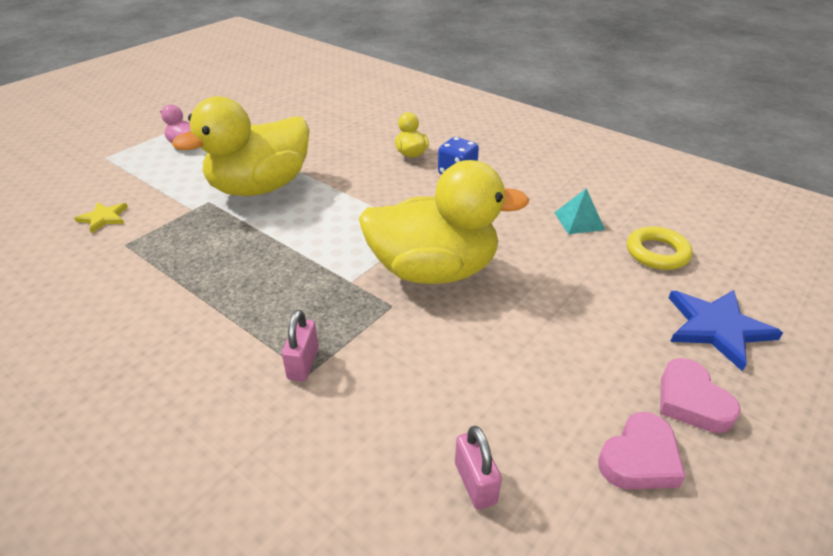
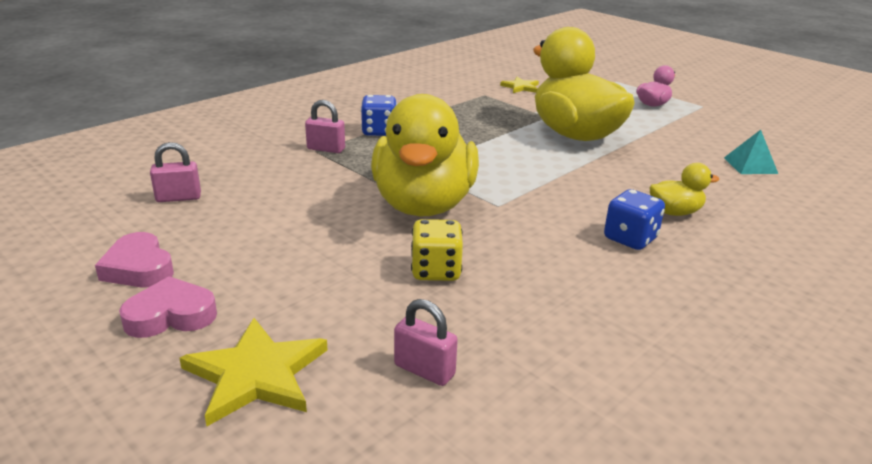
camera: 95 degrees right, 10 degrees down
(244, 322) = (379, 131): none -> blue dice
(541, 256) = (436, 271): none -> yellow dice
(579, 221) = (512, 316): turquoise pyramid -> turquoise pyramid (750, 165)
(657, 253) = (424, 370): yellow ring -> pink padlock
(717, 328) = (256, 374): blue star -> yellow star

